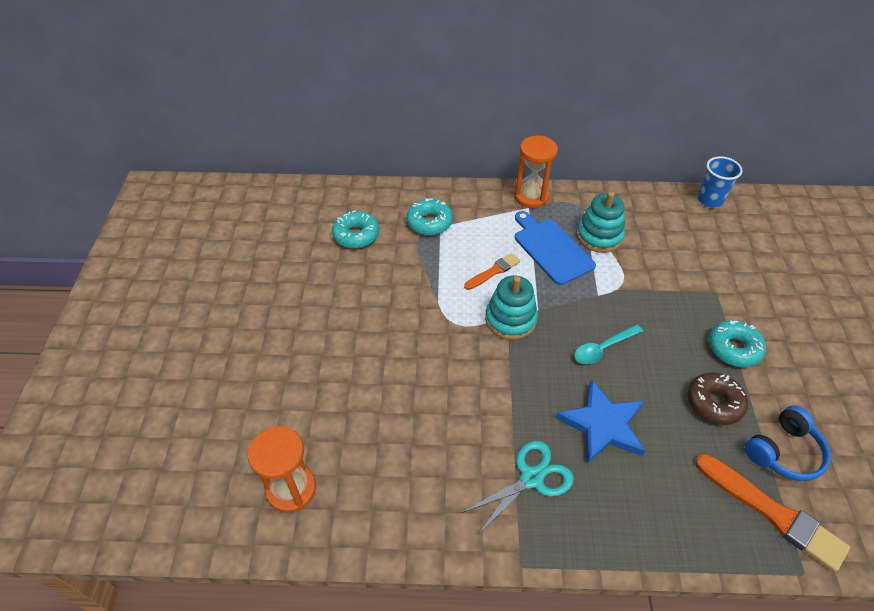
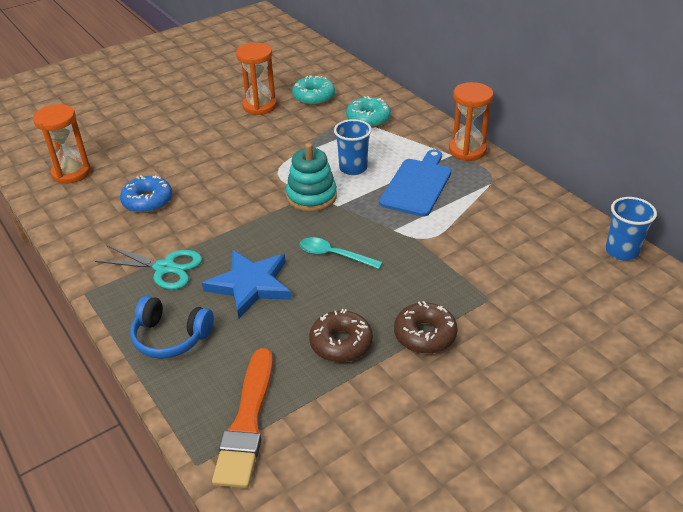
camera: 55 degrees right, 10 degrees down
(330, 278) = (259, 106): none -> orange hourglass
(409, 443) = (147, 201): none -> blue donut
(493, 272) = (353, 168): orange brush -> blue cup
(599, 236) = (469, 203): turquoise stacking toy -> none
(733, 348) = (425, 335): turquoise donut -> brown donut
(784, 452) = (327, 410): blue headphones -> blue headphones (171, 337)

